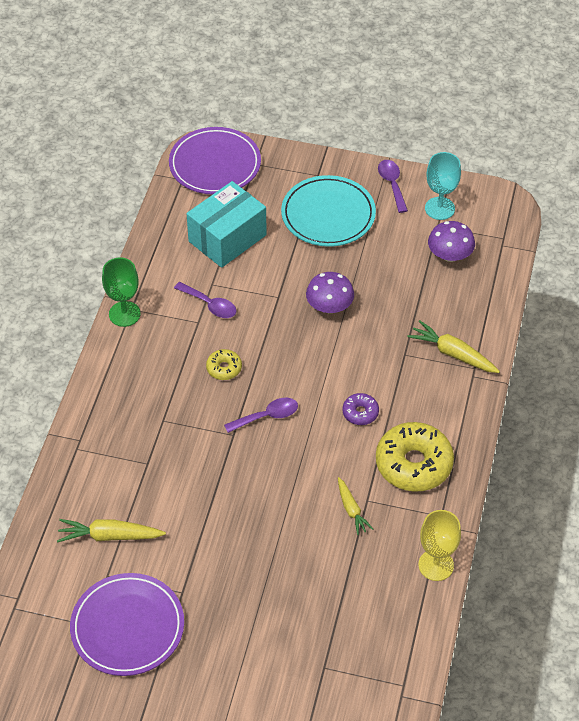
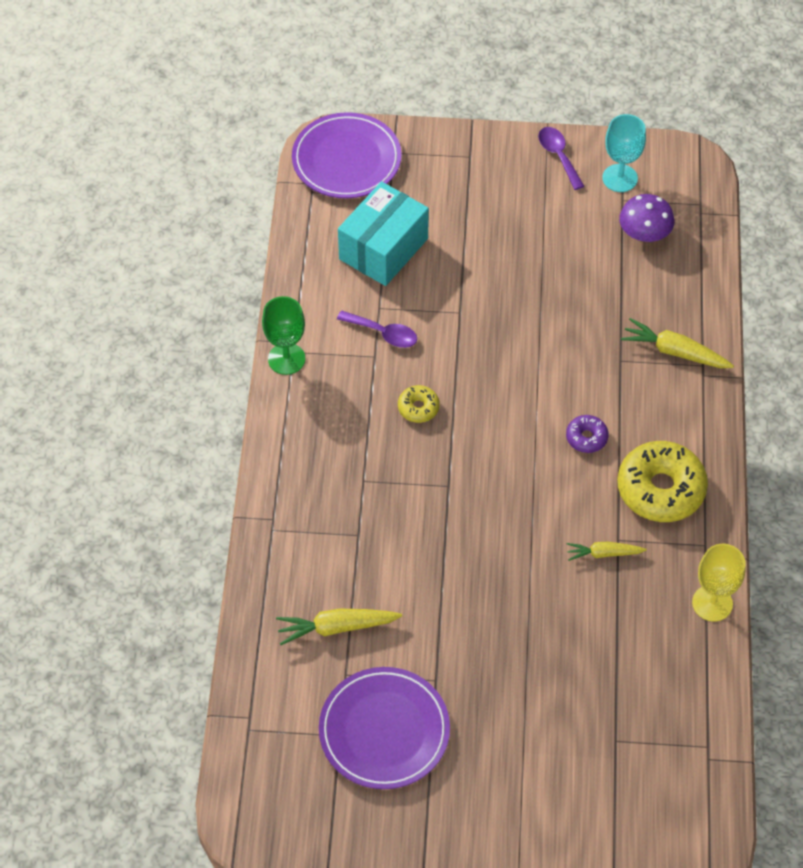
camera: 10 degrees left, 5 degrees up
(267, 416) = (482, 458): purple spoon -> none
(328, 215) = (493, 204): turquoise plate -> none
(329, 306) = (521, 315): purple mushroom -> none
(351, 510) = (603, 553): yellow carrot -> yellow carrot turned 120 degrees clockwise

